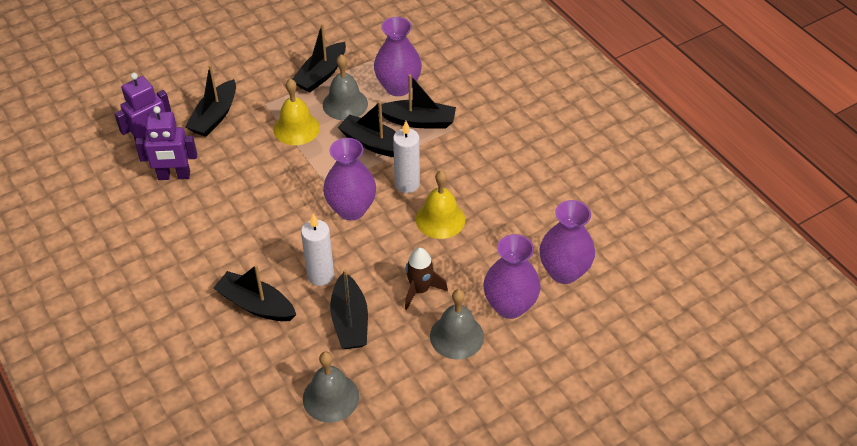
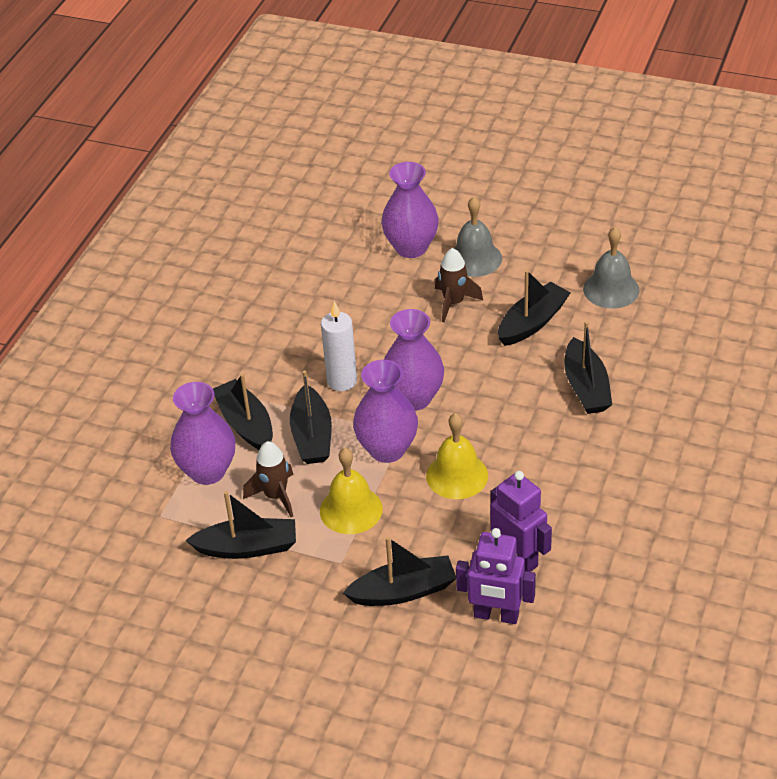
camera: 125 degrees left, 5 degrees down
(320, 275) = (509, 369): white candle -> none
(345, 104) = (275, 496): grey bell -> brown rocket
(440, 219) = (362, 335): yellow bell -> yellow bell (457, 475)
(564, 272) = (341, 238): purple vase -> purple vase (387, 449)

